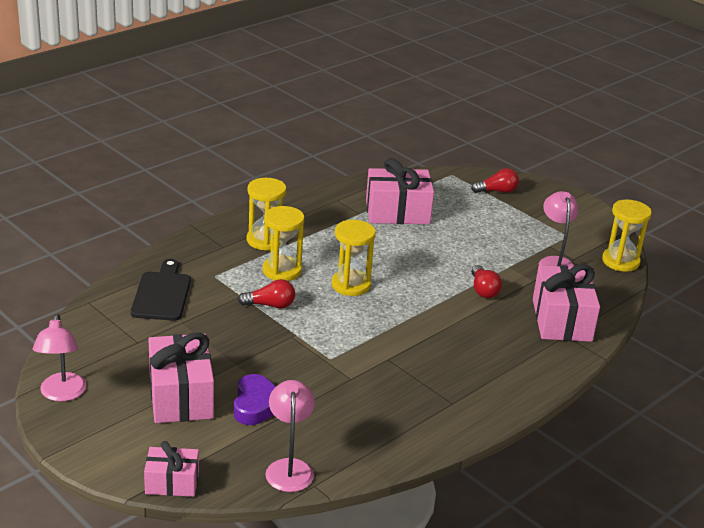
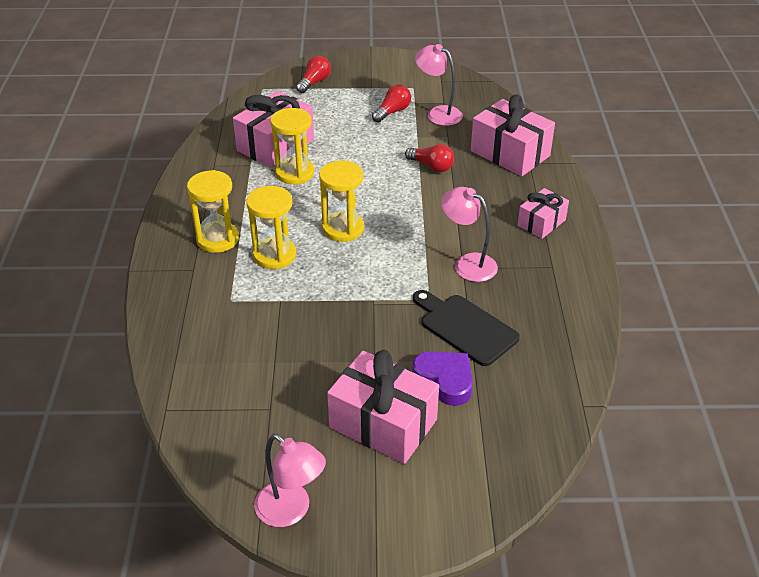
camera: 45 degrees left, 10 degrees up
(162, 294) = (215, 350): black cutting board -> black cutting board (465, 327)
(172, 482) = (500, 499): pink gift -> pink gift (541, 223)
(270, 305) = (315, 291): red light bulb -> red light bulb (392, 112)
(289, 468) = (547, 408): pink lamp -> pink lamp (467, 263)
(620, 261) = (472, 85): yellow hourglass -> yellow hourglass (294, 173)

